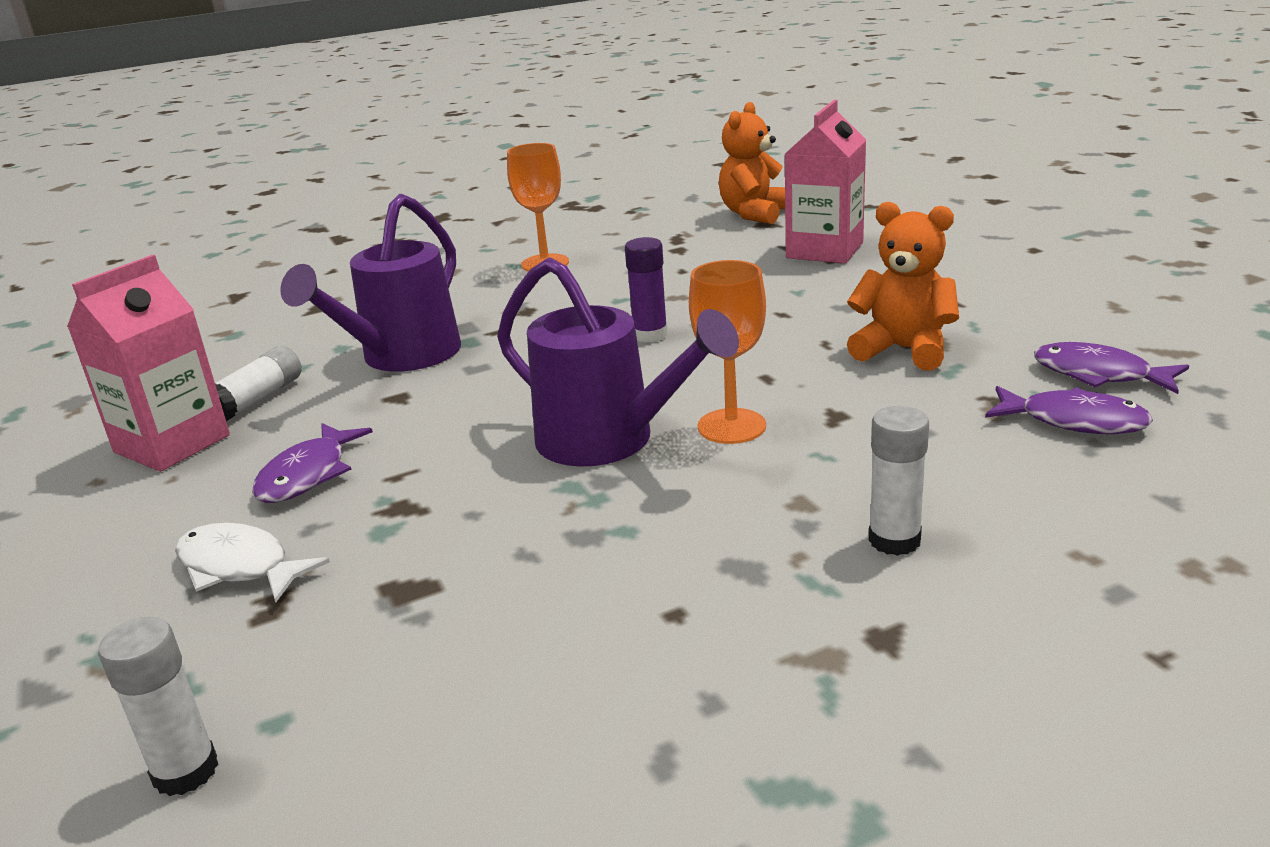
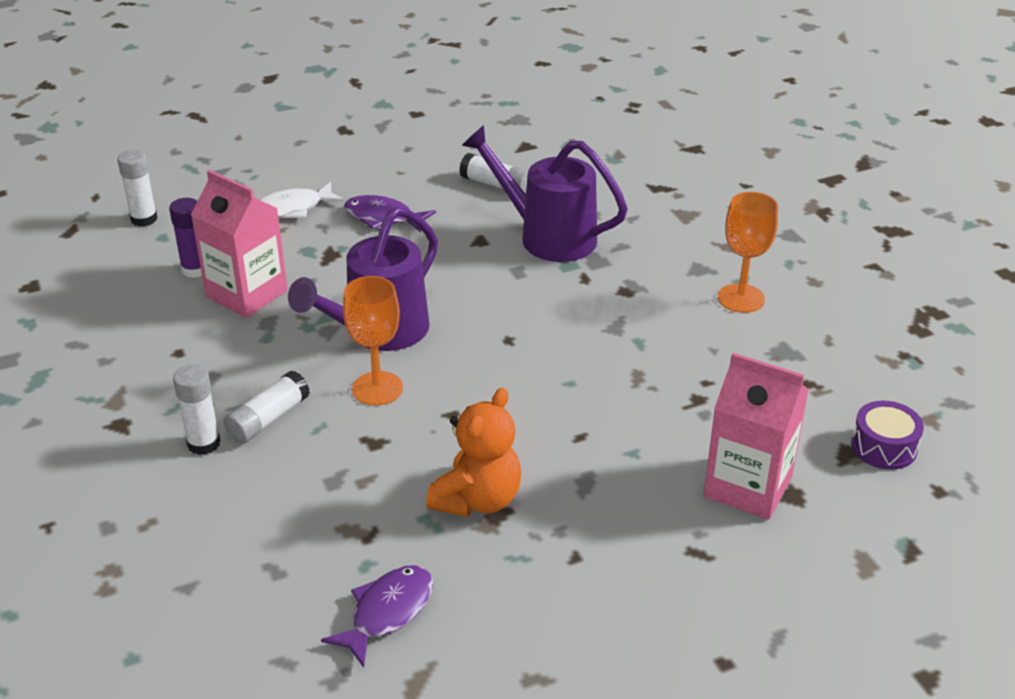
camera: 90 degrees right, 10 degrees up
(172, 444) = (443, 164): pink carton -> pink carton (247, 294)
(239, 567) = (293, 209): white fish -> white fish turned 150 degrees counterclockwise
(650, 335) = (553, 356): purple glue stick -> purple glue stick (195, 269)
(754, 214) = (884, 447): orange teddy bear -> purple drum
(819, 495) = (268, 419): none -> white glue stick
(1074, 421) = (314, 571): purple fish -> none

